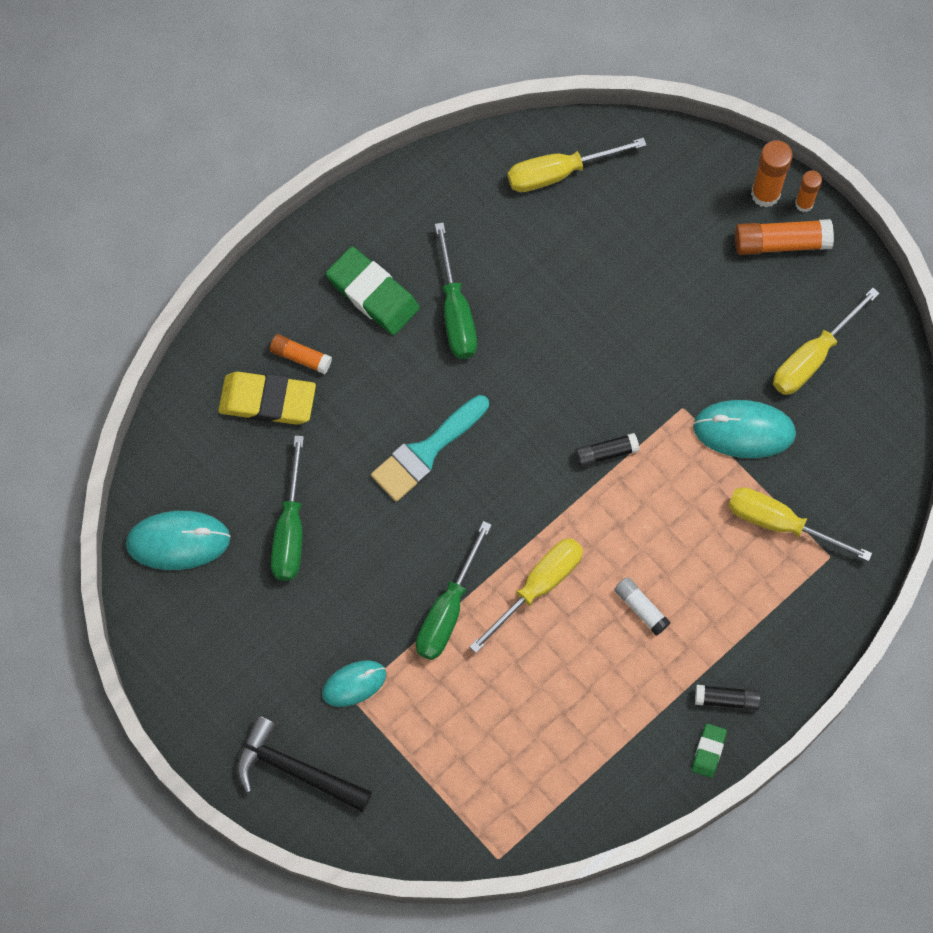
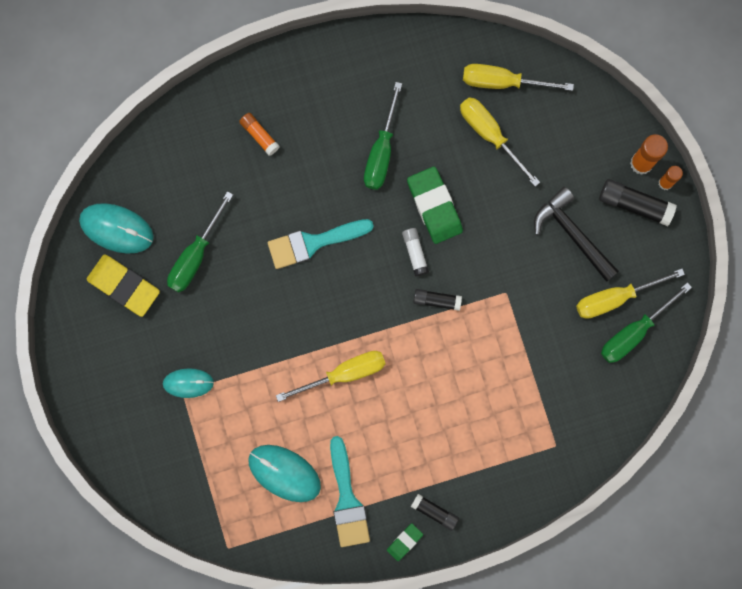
camera: 25 degrees right, 10 degrees up
(267, 401) = (222, 156): yellow eraser -> yellow eraser (124, 286)
(294, 770) = (121, 423): black hammer -> black hammer (572, 233)
(372, 294) = (330, 112): green eraser -> green eraser (434, 206)
(448, 610) = (275, 361): green screwdriver -> green screwdriver (634, 332)
(614, 733) = (347, 499): none -> turquoise brush
(641, 608) = (407, 421): white glue stick -> white glue stick (415, 252)
(744, 430) = (540, 328): turquoise mouse -> turquoise mouse (284, 473)
(780, 523) = (532, 406): yellow screwdriver -> yellow screwdriver (490, 135)
(781, 242) = (634, 204): orange glue stick -> black glue stick

